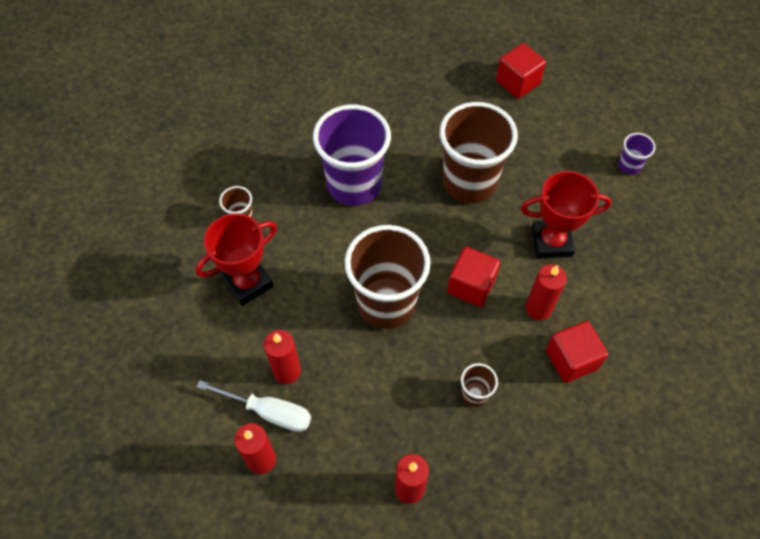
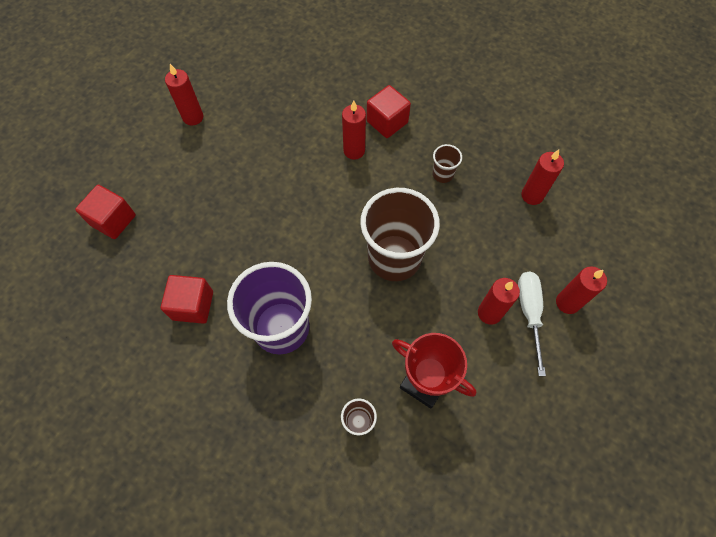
camera: 110 degrees left, 5 degrees up
(469, 182) = (247, 229): brown cup -> none
(471, 285) = (352, 200): red cube -> red cube (193, 305)
(551, 242) = (289, 155): red trophy -> none
(629, 166) = (193, 117): purple cup -> red candle

